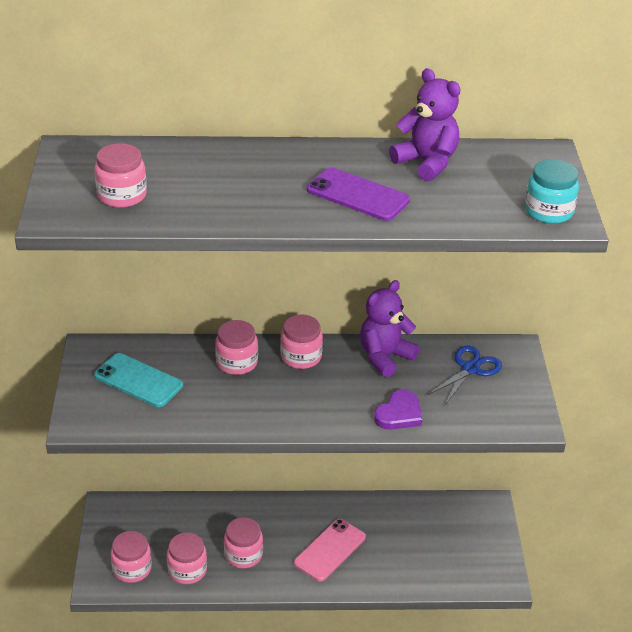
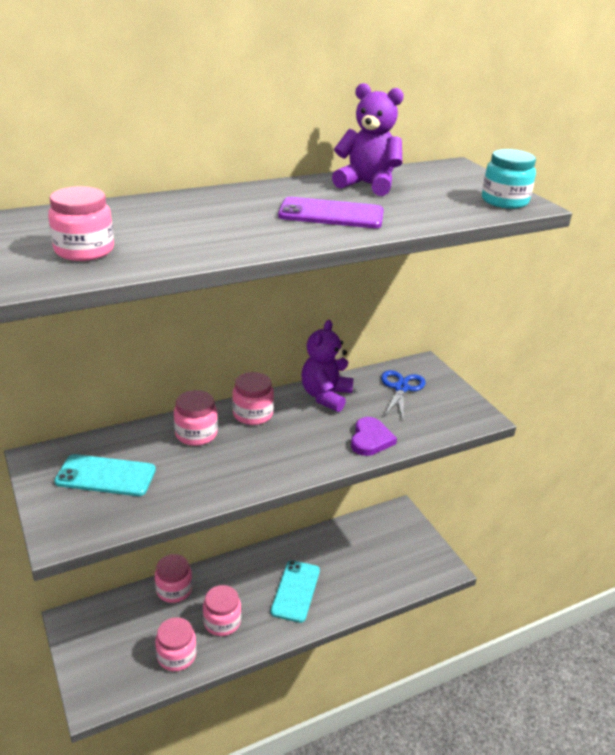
camera: 25 degrees left, 5 degrees down
(132, 569) = (121, 674): pink jar -> pink jar (174, 590)
(330, 550) = (296, 591): pink phone -> turquoise phone

